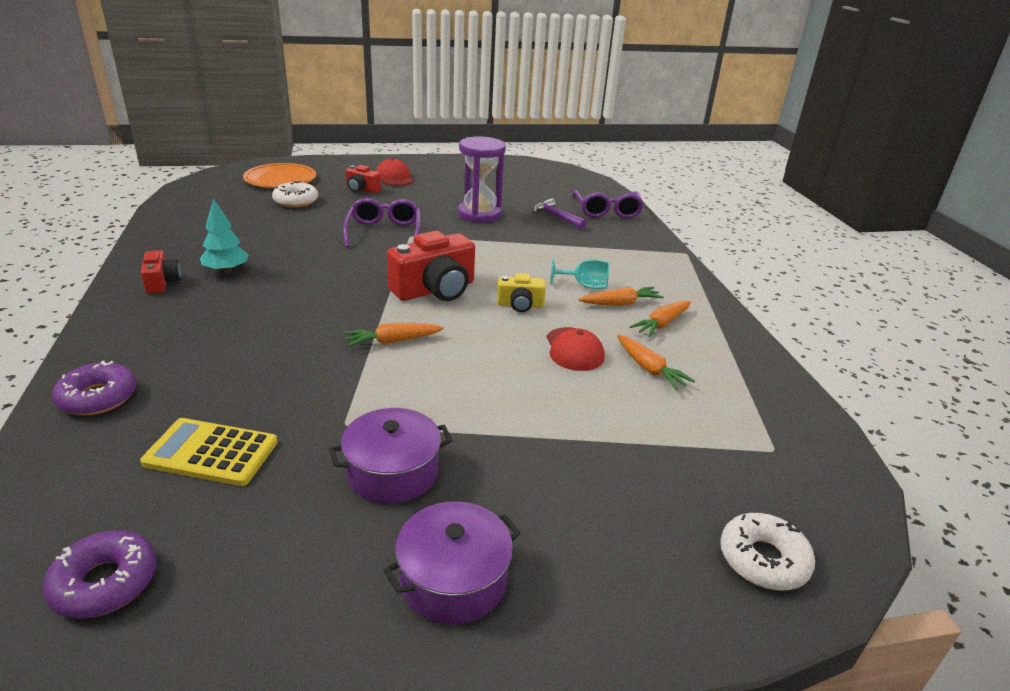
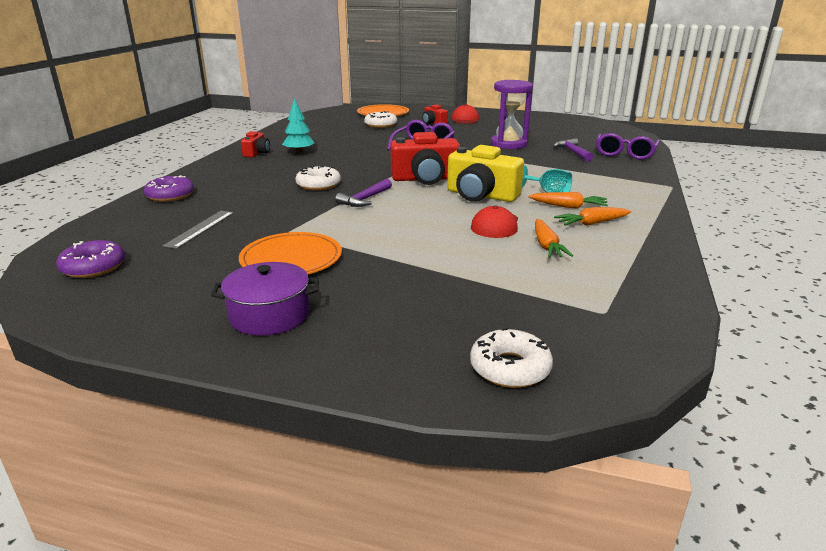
camera: 30 degrees right, 5 degrees down
(211, 452) = (200, 229): yellow calculator -> grey ruler
(309, 328) = (318, 185): none -> white donut
(393, 341) = (365, 199): orange carrot -> purple hammer
(393, 472) = (291, 259): purple pot -> orange plate
(520, 305) = (481, 195): yellow camera -> yellow camera, size x1.85

